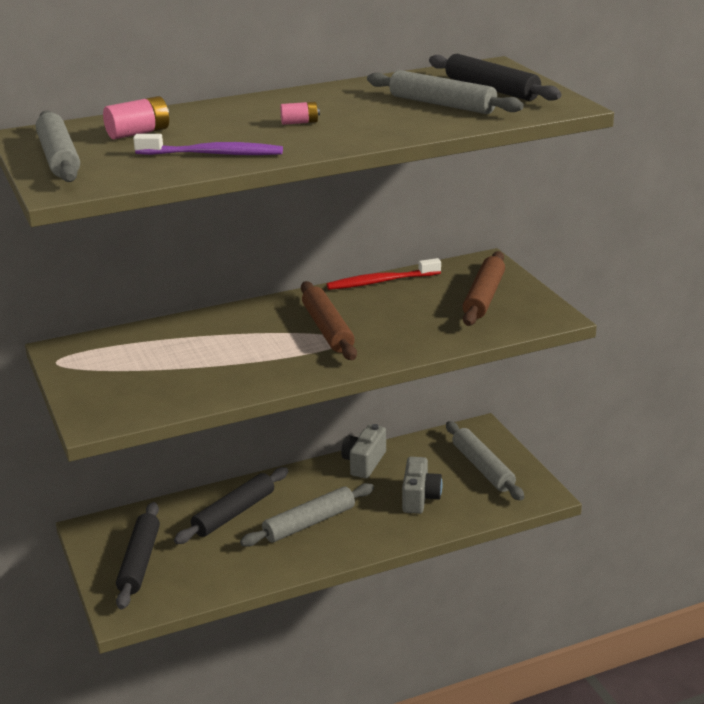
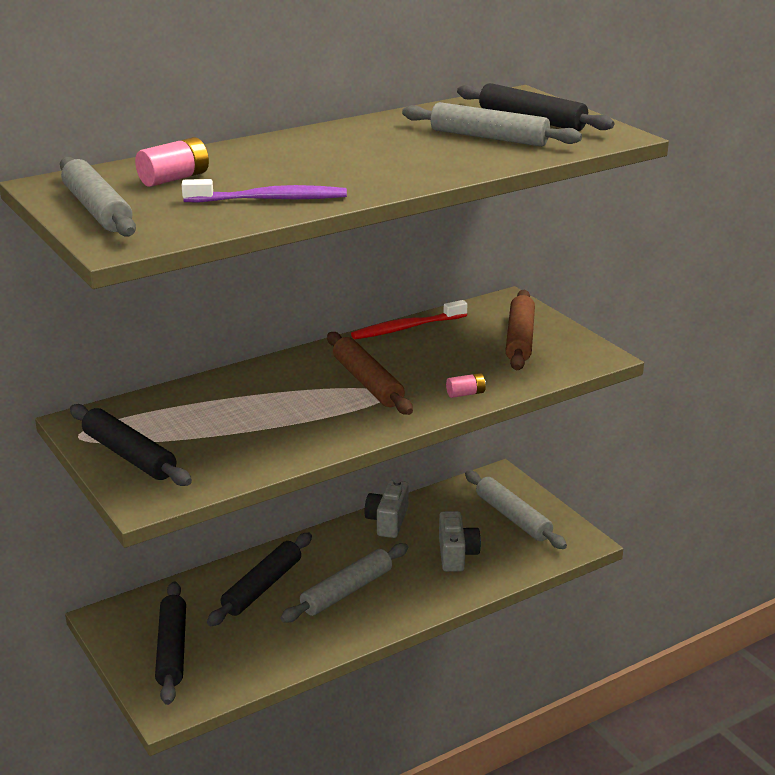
camera: 10 degrees left, 0 degrees up
(94, 381) = (129, 455): none -> black rolling pin
(299, 122) = (347, 162): pink battery -> pink battery (465, 394)

